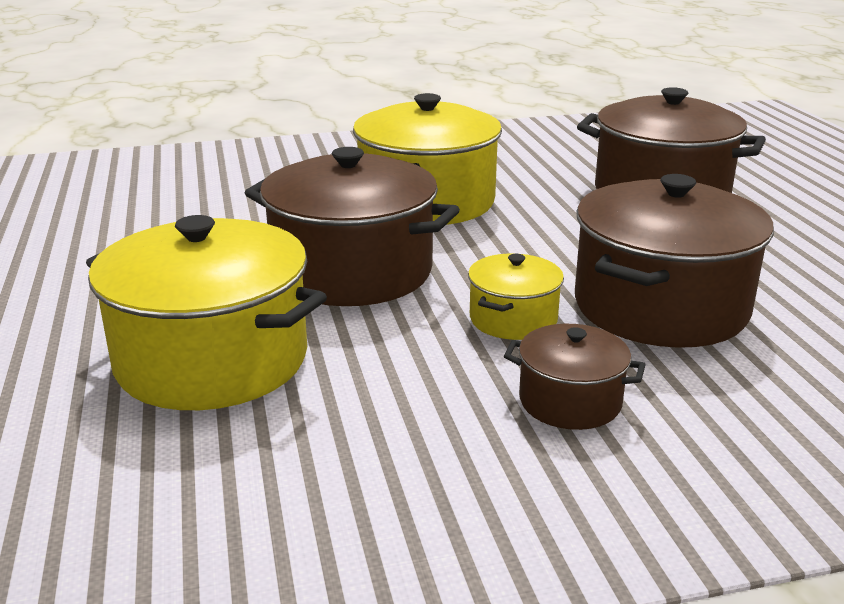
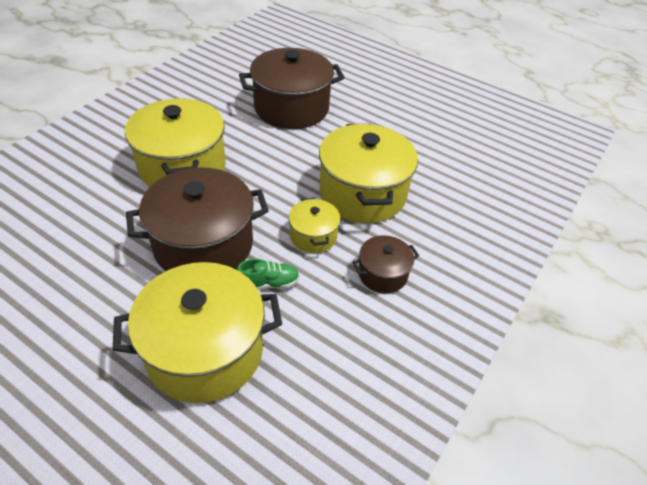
camera: 45 degrees left, 20 degrees up
(381, 337) = (268, 283): none -> green shoe
(660, 307) = (362, 193): brown pot -> yellow pot

